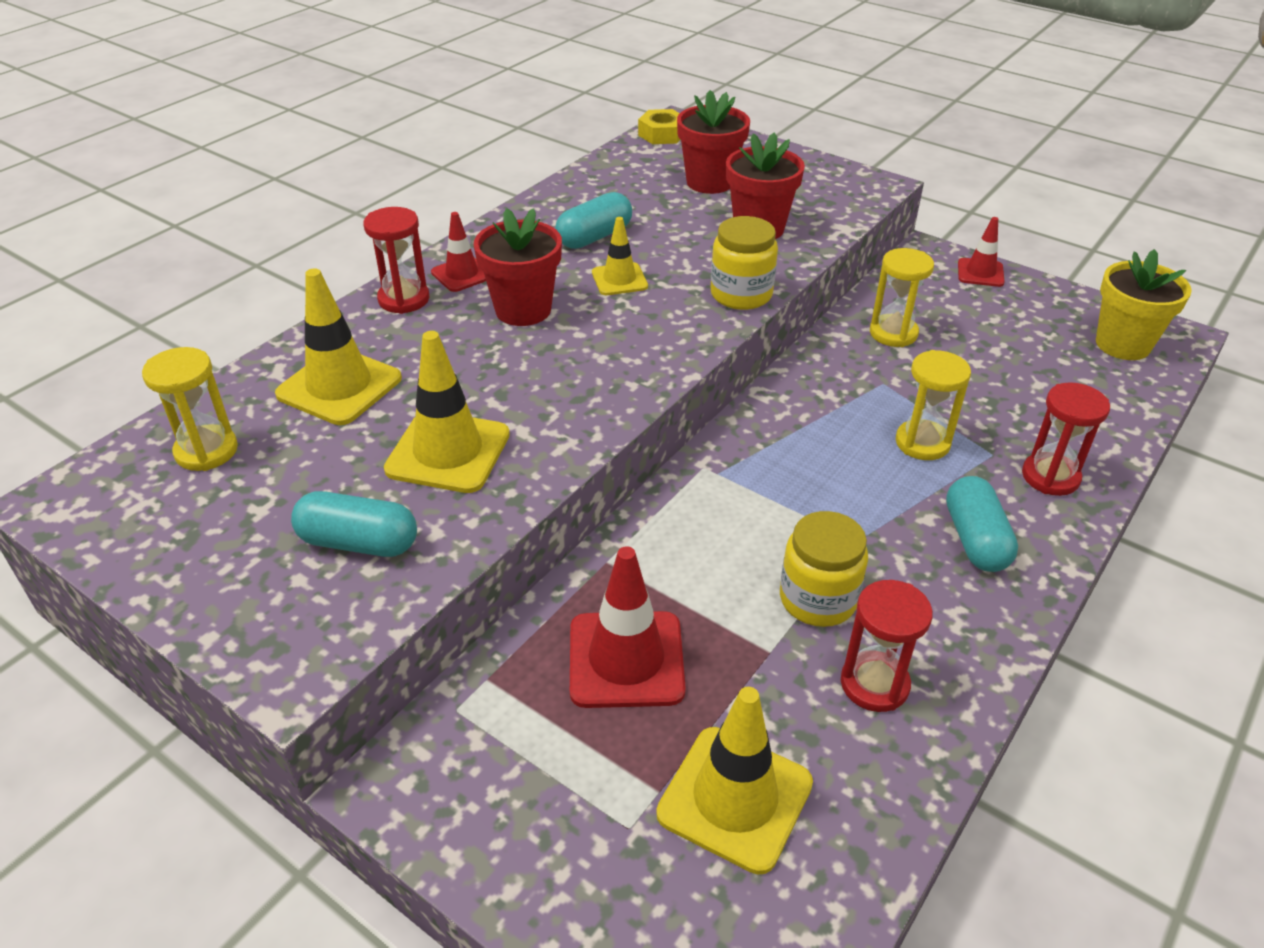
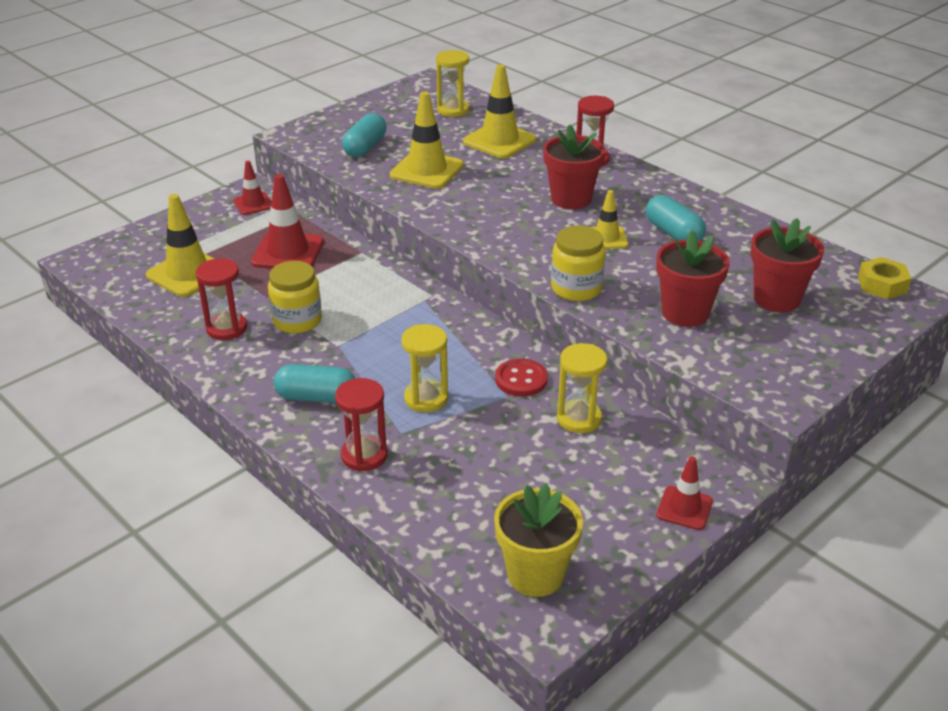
camera: 100 degrees right, 5 degrees down
(462, 274) = (621, 179): red traffic cone -> red traffic cone (253, 204)
(848, 375) = (521, 379): none -> red button

